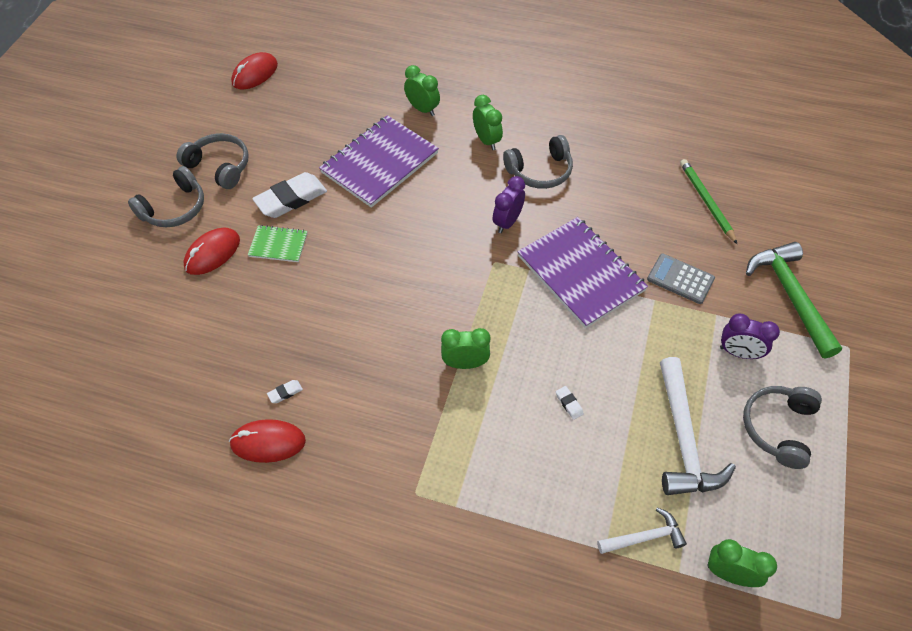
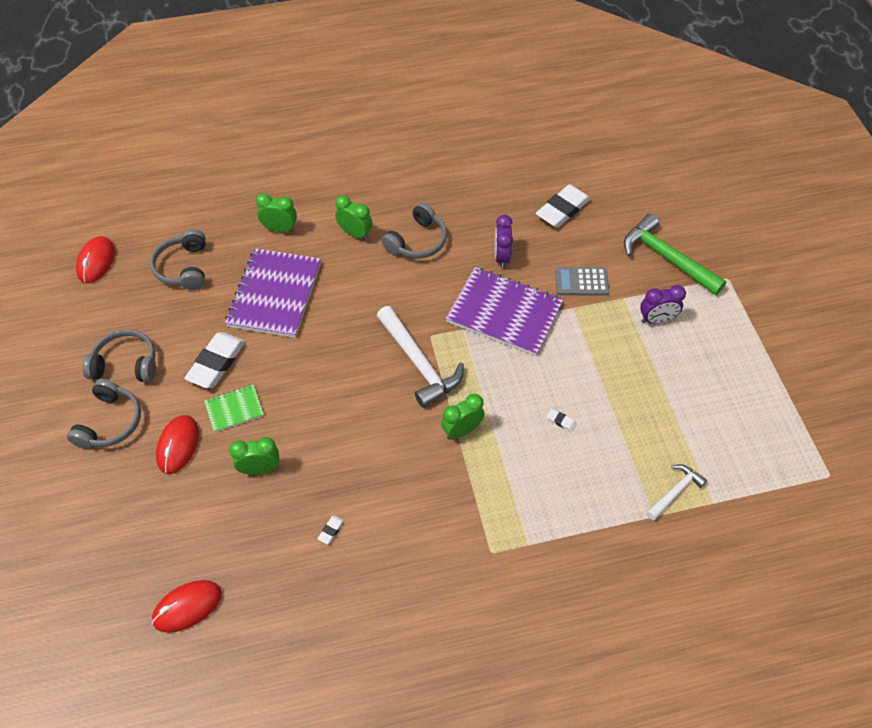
camera: 30 degrees left, 0 degrees up
(268, 442) = (345, 578): red mouse -> red mouse (187, 607)
(507, 222) = (419, 297): purple clock -> purple clock (501, 257)
(683, 439) = (658, 405): white hammer -> white hammer (419, 363)
(706, 201) = (562, 209): green pencil -> white eraser
(729, 573) = (745, 485): green clock -> green clock (260, 469)
(778, 428) = (716, 363): grey headphones -> grey headphones (184, 268)

